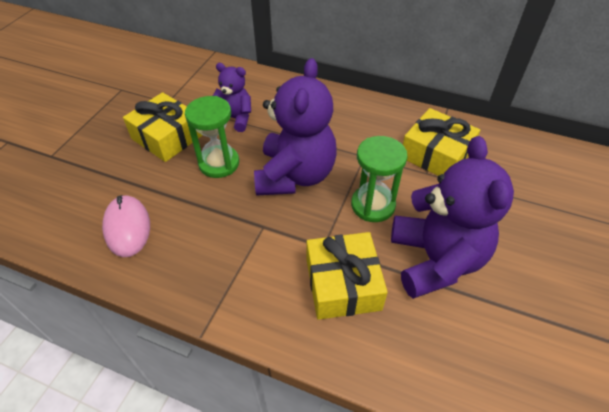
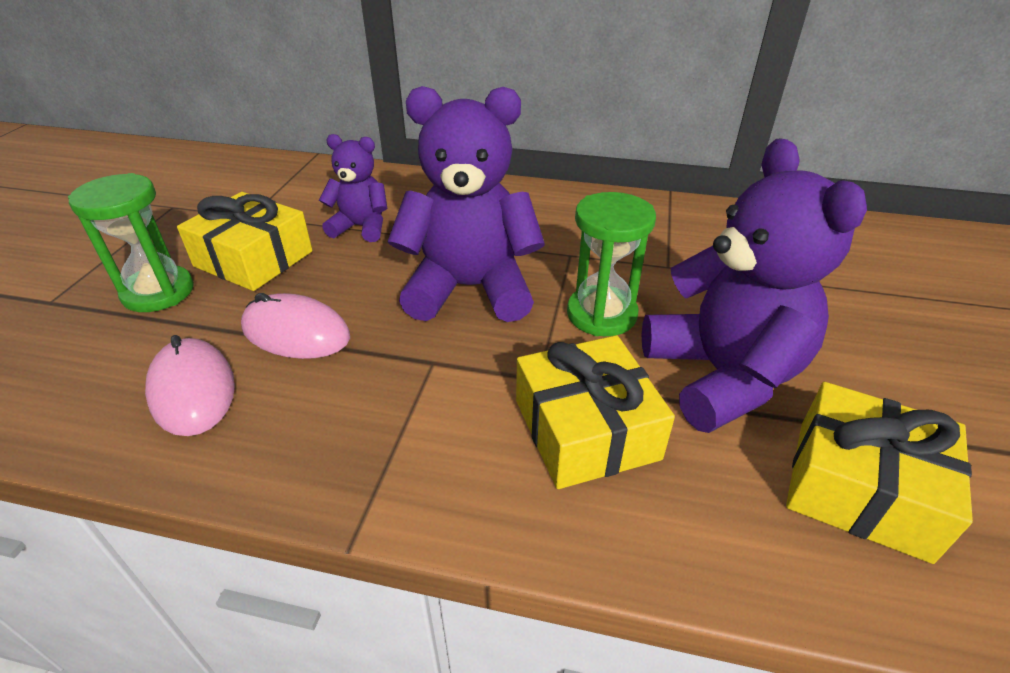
camera: 10 degrees left, 10 degrees down
(187, 195) = (296, 332): none -> pink mouse
(219, 163) = (344, 285): green hourglass -> green hourglass (158, 292)
(295, 175) = (470, 288): purple teddy bear -> purple teddy bear turned 90 degrees counterclockwise
(436, 154) = (673, 243): yellow gift -> yellow gift (860, 488)

